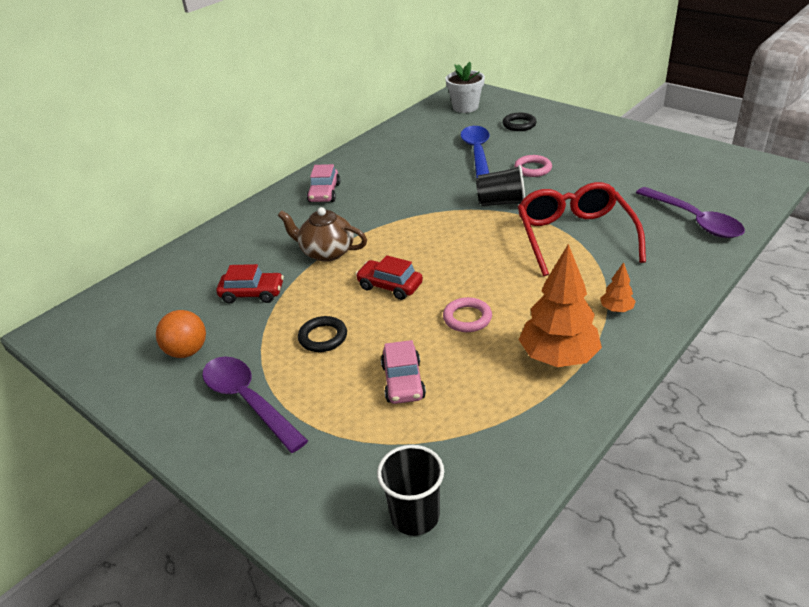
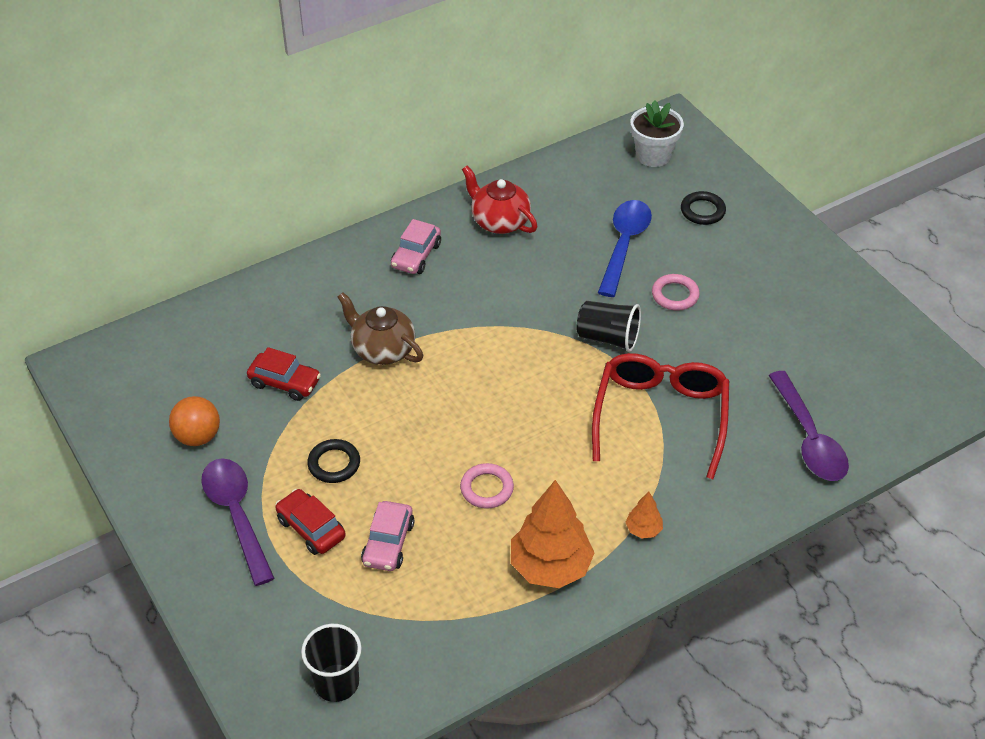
camera: 15 degrees right, 10 degrees up
(377, 161) = (499, 221): none -> red teapot
(390, 286) = (428, 420): red car -> red car (311, 528)

